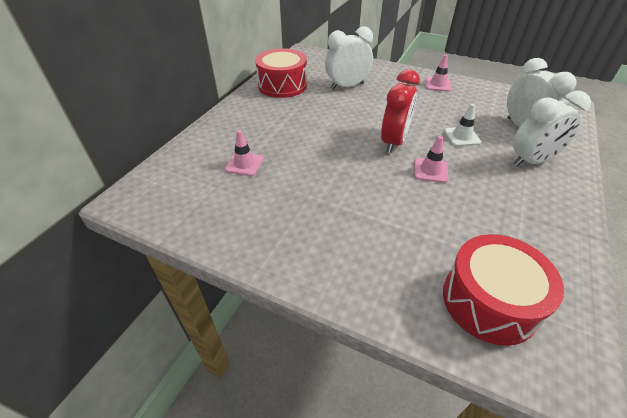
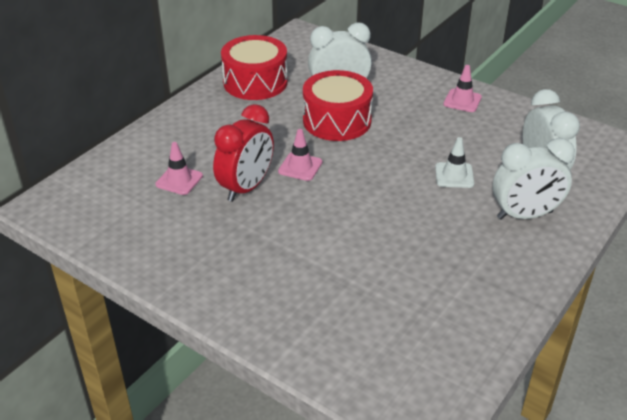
camera: 10 degrees right, 5 degrees down
(394, 142) = (365, 173): red clock -> red clock (246, 188)
(430, 170) = (393, 212): pink traffic cone -> pink traffic cone (300, 167)
(489, 301) = (385, 350): red drum -> red drum (337, 121)

